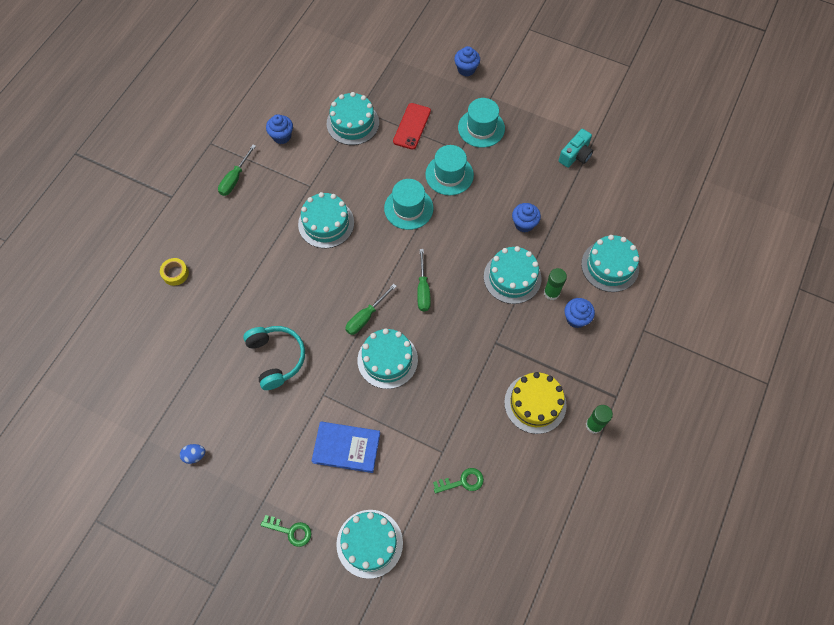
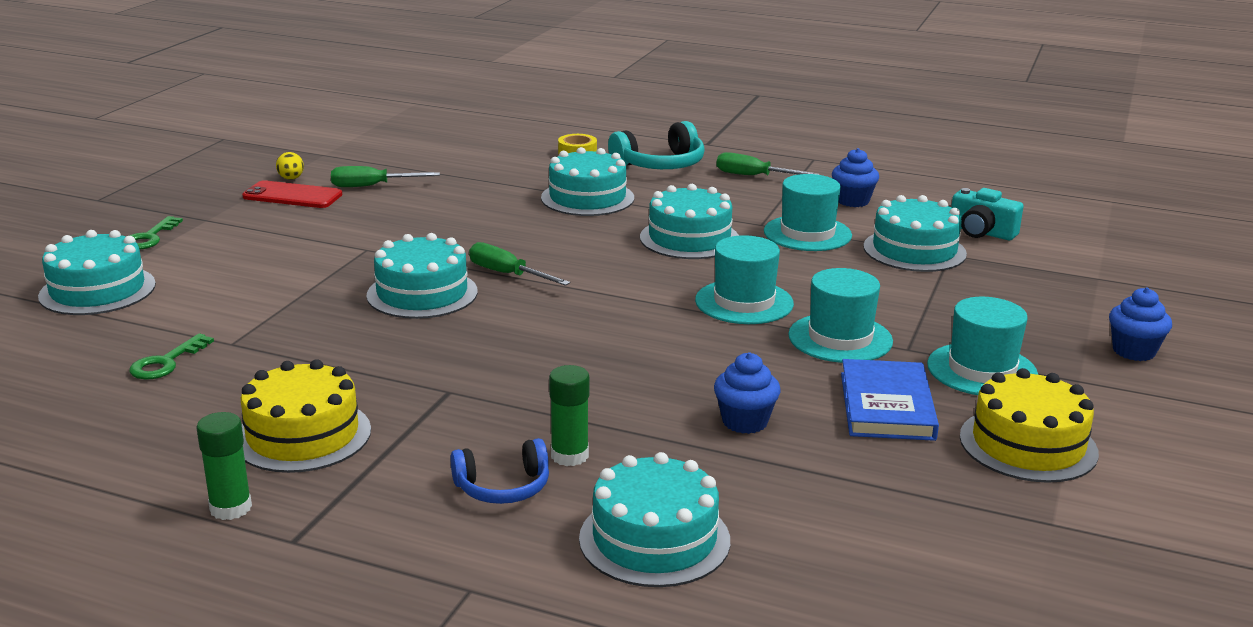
camera: 85 degrees right, 40 degrees down
(194, 455) = (291, 179): blue egg -> yellow egg
(276, 358) = (435, 216): turquoise headphones -> turquoise headphones (660, 165)
(325, 166) = (807, 233): none -> turquoise hat
(346, 448) = (268, 268): blue book -> blue book (887, 406)
(412, 126) = (940, 300): red phone -> red phone (292, 196)
(423, 290) = (565, 319): green screwdriver -> green screwdriver (372, 186)
(462, 482) = (166, 362): green key -> green key turned 45 degrees clockwise
(512, 277) = (604, 408): turquoise cake -> turquoise cake (587, 198)
(542, 129) = (1028, 444): none -> yellow cake
(575, 155) = (975, 492): turquoise camera -> turquoise camera (981, 232)
(576, 318) = (503, 487): blue cupcake -> blue headphones

